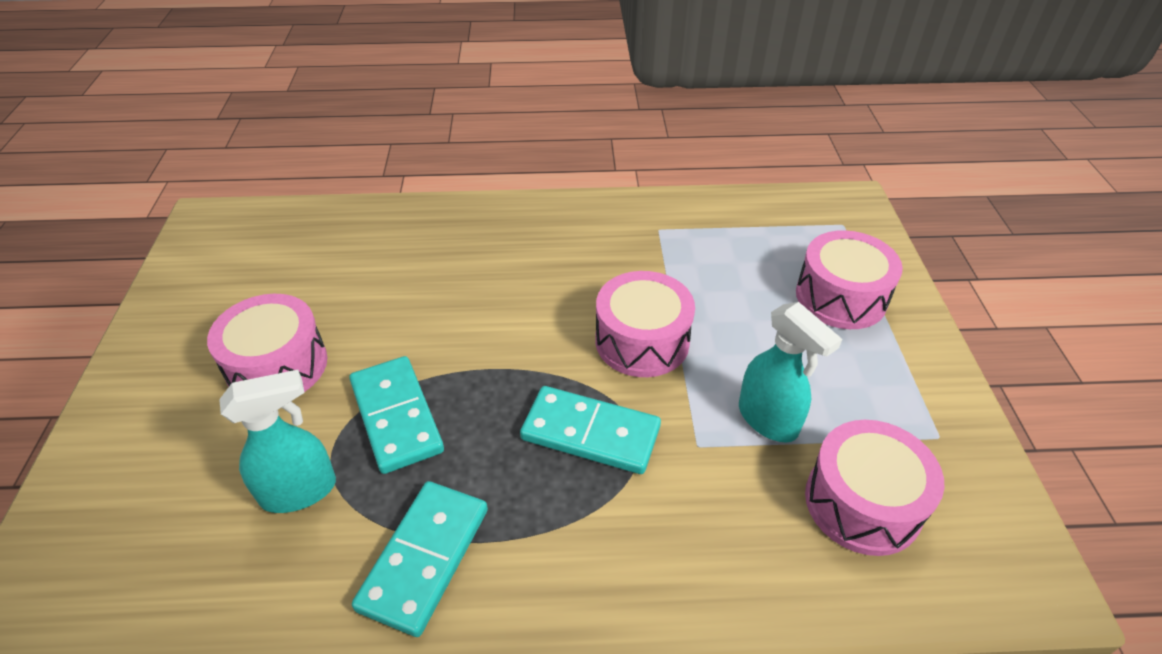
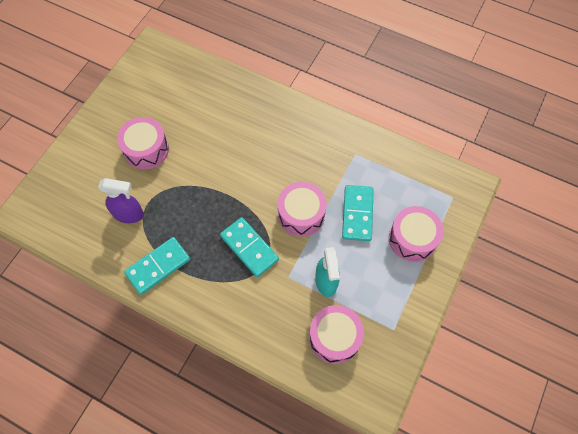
camera: 30 degrees right, 20 degrees up
(300, 491) = (129, 214): turquoise spray bottle -> purple spray bottle
(396, 416) = (179, 199): turquoise domino -> turquoise domino (357, 214)

